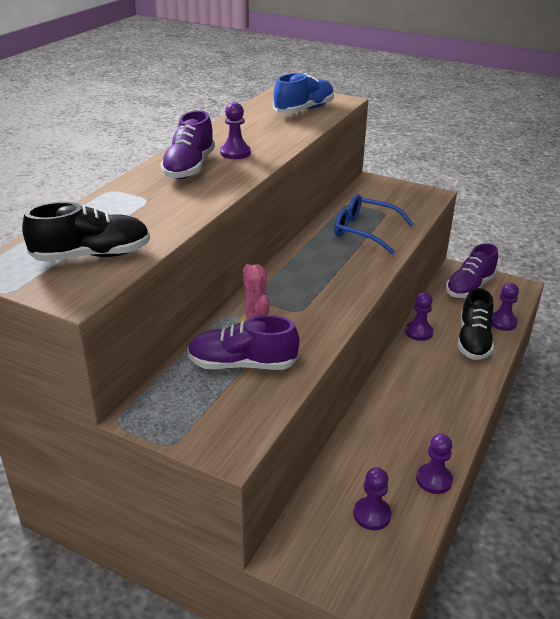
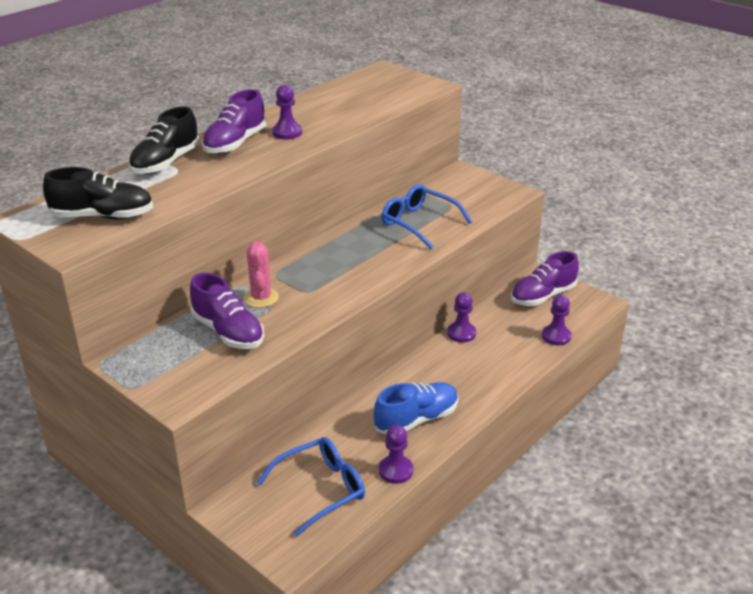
camera: 15 degrees right, 0 degrees up
(242, 364) = (228, 332): purple shoe -> purple shoe turned 150 degrees counterclockwise
(304, 110) = (385, 93): blue shoe -> blue shoe (416, 419)
(372, 515) = (321, 489): purple pawn -> blue glasses
(473, 341) = (513, 350): black shoe -> black shoe (166, 163)

